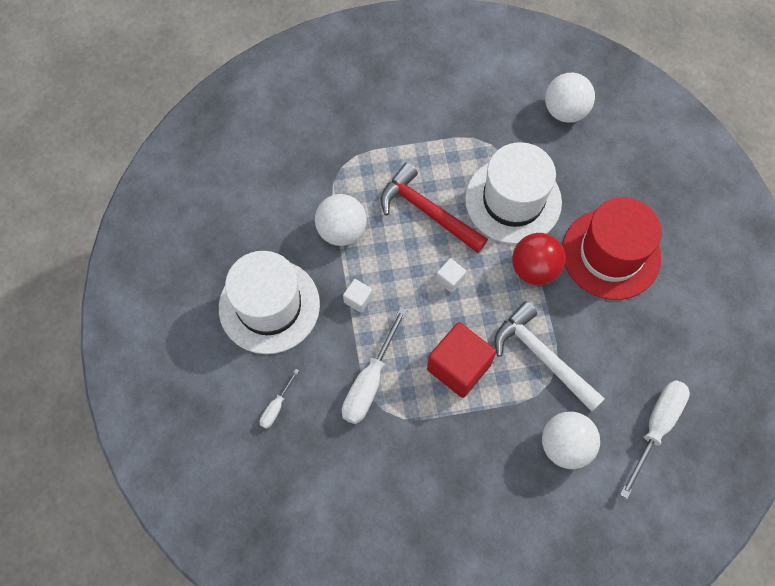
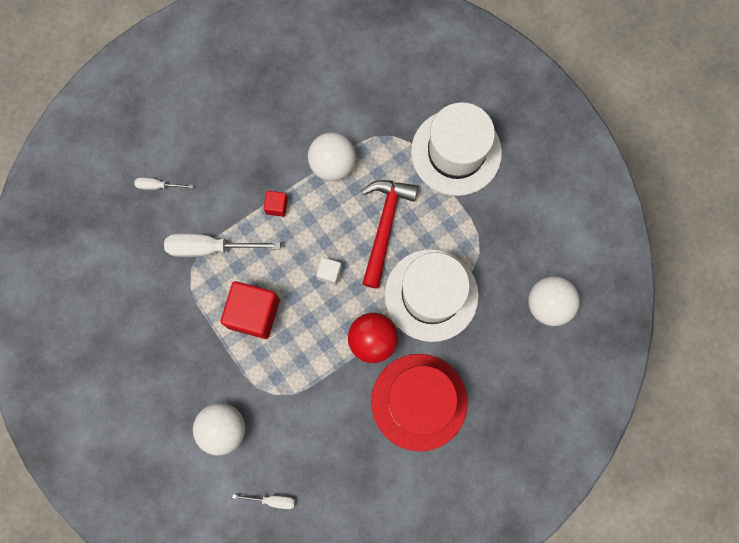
camera: 65 degrees right, 10 degrees up
(269, 306) = (239, 139): white hat -> white hat (456, 152)
(358, 299) = (276, 206): white cube -> red cube
(542, 357) = (293, 379): white hammer -> none
(656, 427) = (272, 500): white screwdriver -> white screwdriver, size x0.52

